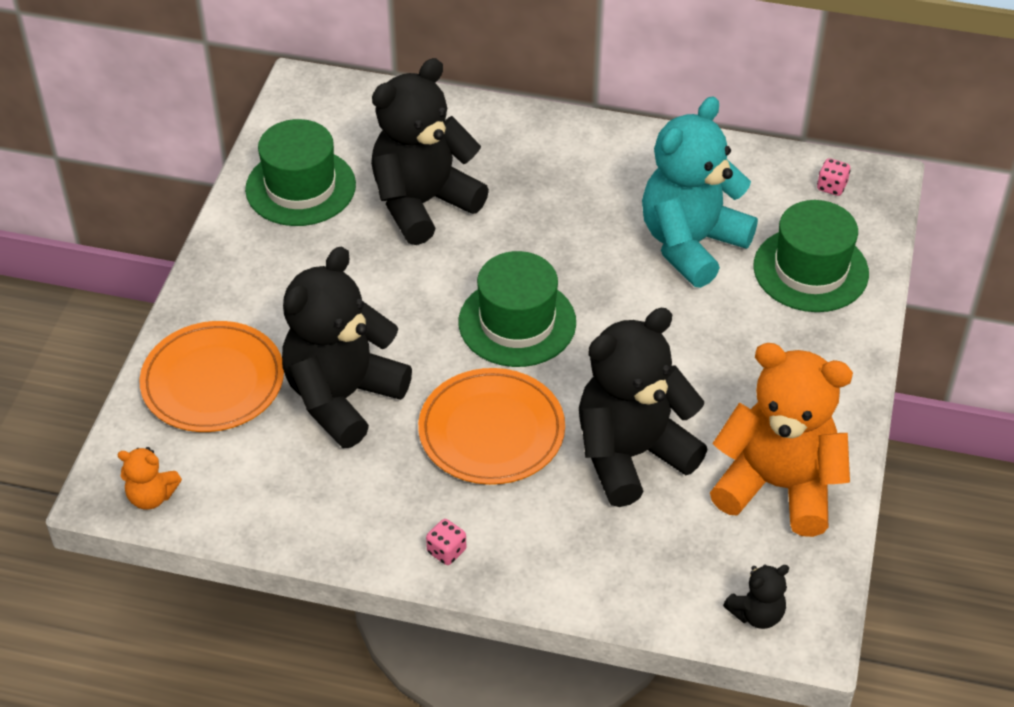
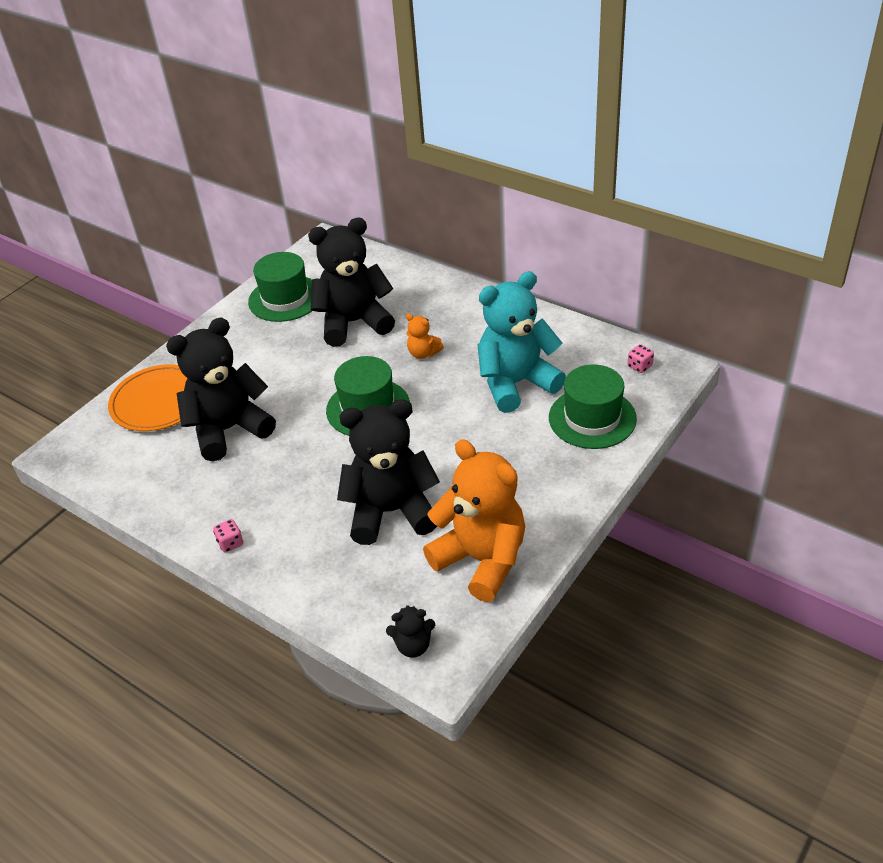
camera: 25 degrees right, 5 degrees down
(152, 496) = (78, 461): orange teddy bear -> orange teddy bear (423, 353)
(491, 431) = (308, 473): orange plate -> none

